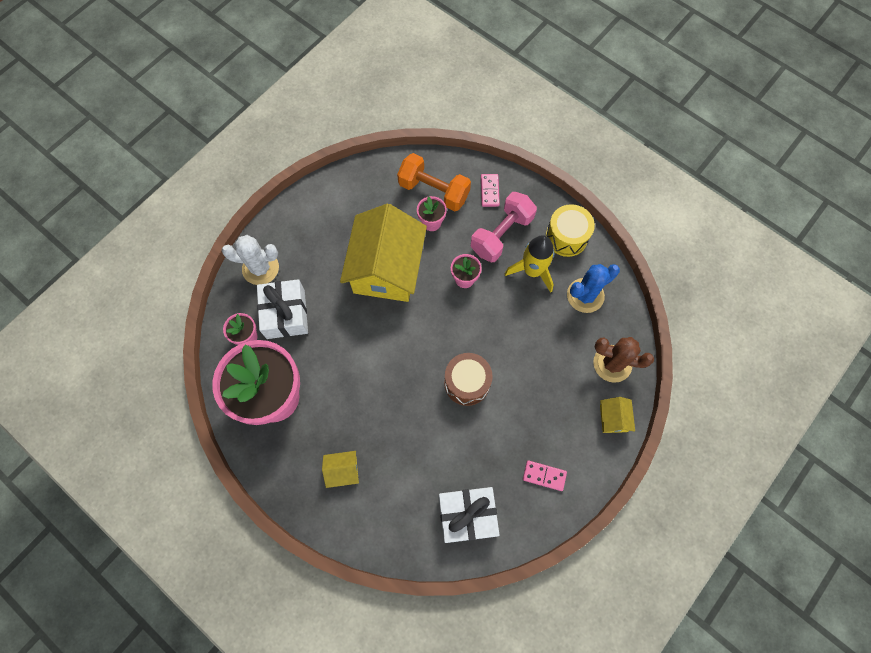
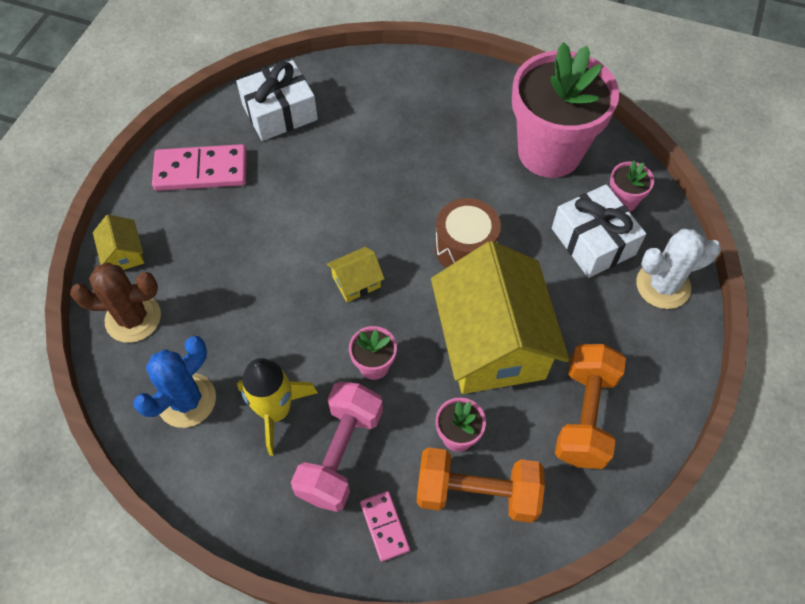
camera: 160 degrees right, 10 degrees down
(343, 470) = (432, 111): yellow house -> yellow house (356, 282)
(354, 210) = (584, 415): none -> orange dumbbell
(467, 383) = (324, 236): brown drum -> brown drum (465, 247)
(544, 475) = (201, 171): pink domino -> pink domino, size x1.82
(566, 237) = (234, 486): yellow drum -> none

